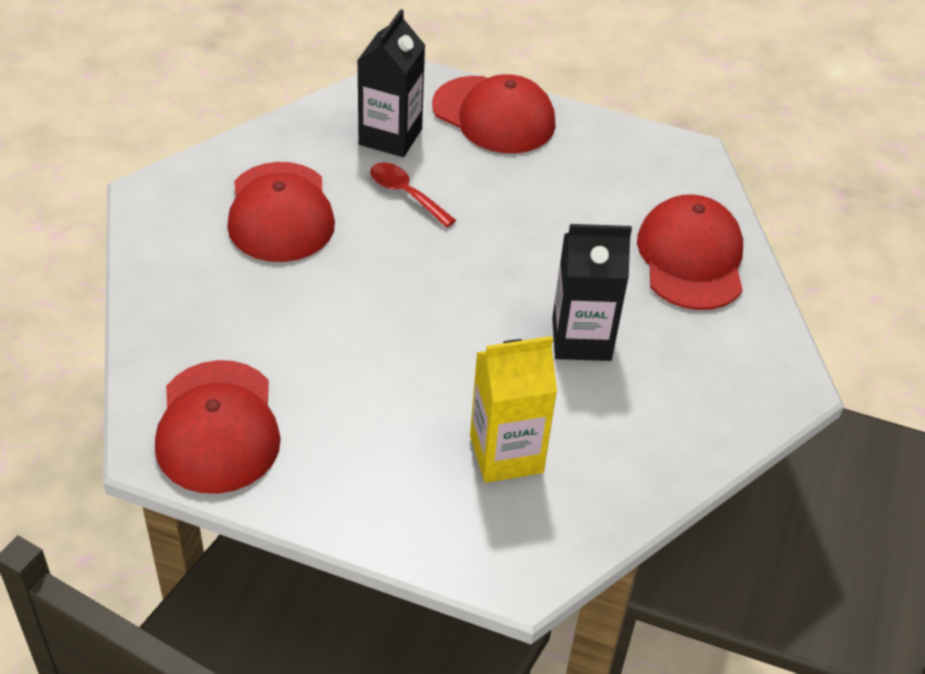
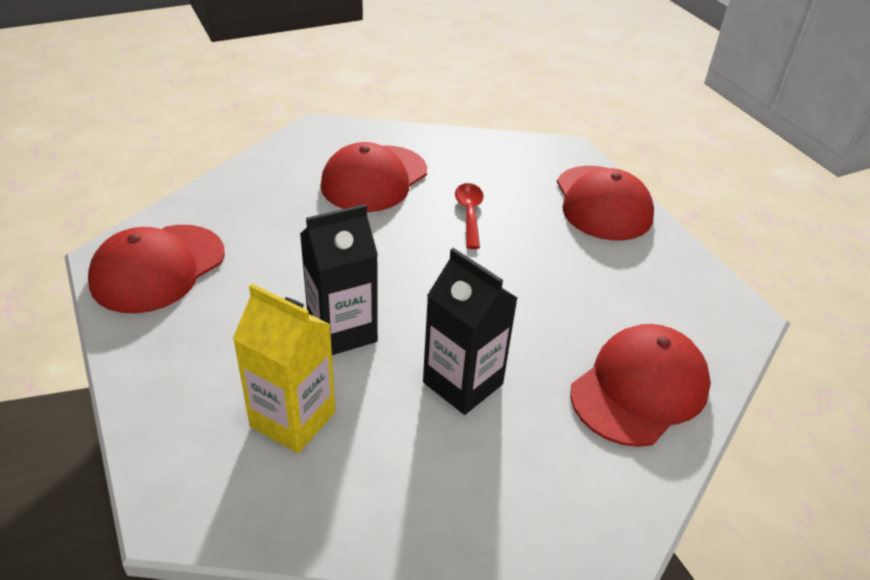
camera: 45 degrees right, 5 degrees down
(390, 137) = (508, 177): black carton -> black carton (342, 331)

